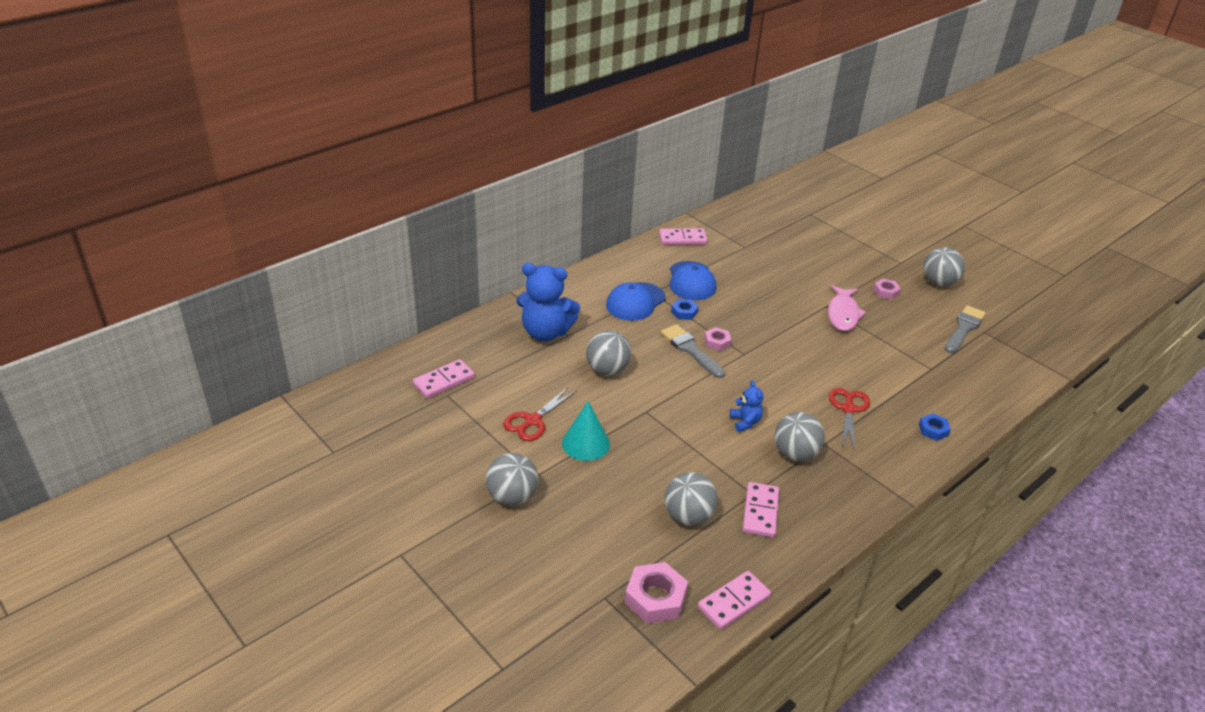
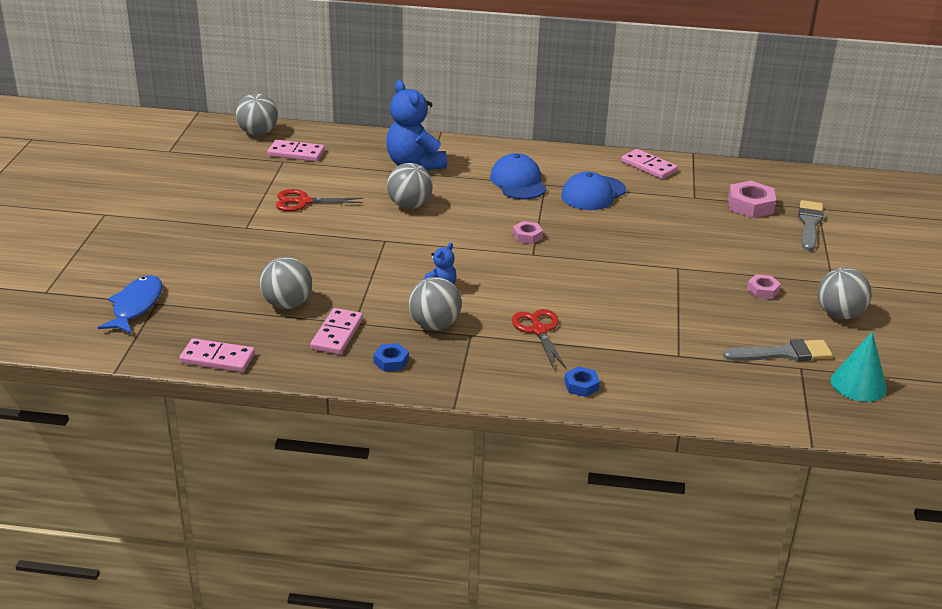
camera: 50 degrees right, 5 degrees down
(512, 497) = (211, 228): grey ball -> grey ball (258, 133)
(586, 443) = (309, 231): turquoise cone -> turquoise cone (858, 384)
(596, 614) = (136, 306): none -> blue fish
(635, 302) = (518, 182): blue cap -> blue cap turned 75 degrees clockwise
(655, 598) = (180, 323): pink nut -> pink nut (750, 205)
(684, 312) = (542, 207): blue nut -> blue nut (391, 361)
(690, 350) = (496, 229): grey brush -> grey brush (809, 224)
(760, 512) = (337, 334): pink domino -> pink domino turned 45 degrees counterclockwise
(843, 314) = (681, 280): pink fish -> none
(848, 409) = (539, 330): red scissors -> red scissors turned 75 degrees counterclockwise

